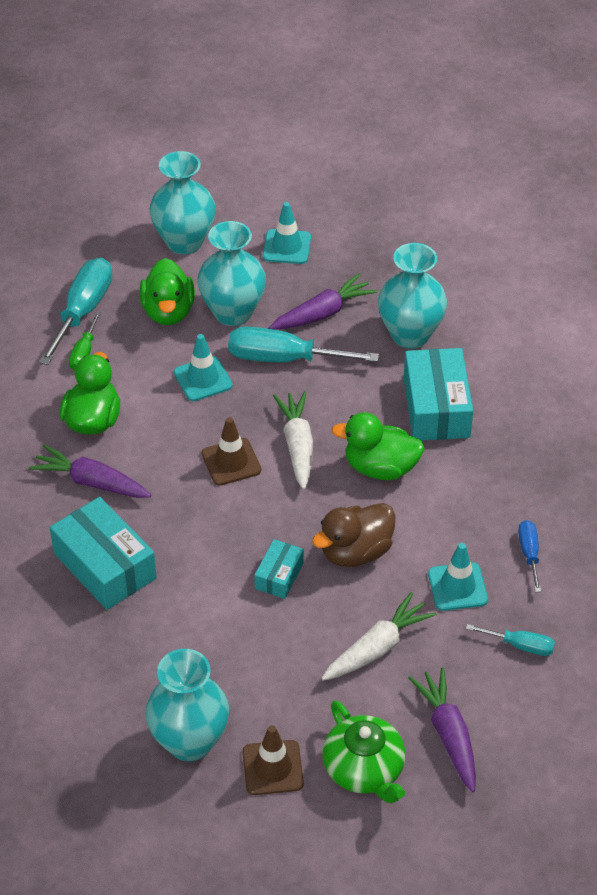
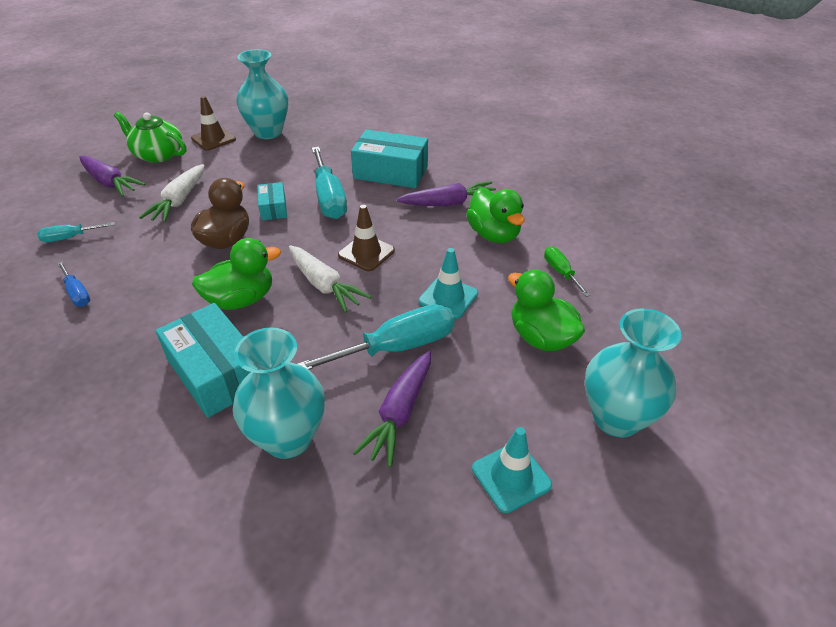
camera: 145 degrees right, 5 degrees down
(83, 311) = (606, 302): turquoise screwdriver -> turquoise screwdriver (329, 198)
(233, 312) = (485, 367): turquoise vase -> none
(457, 587) = (133, 251): turquoise traffic cone -> none

